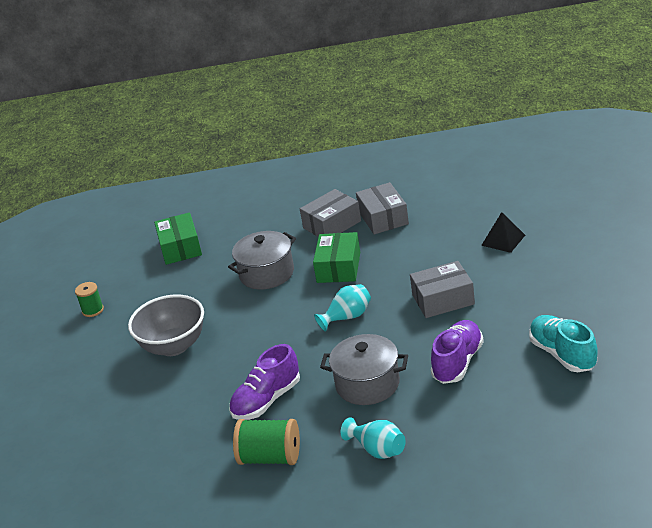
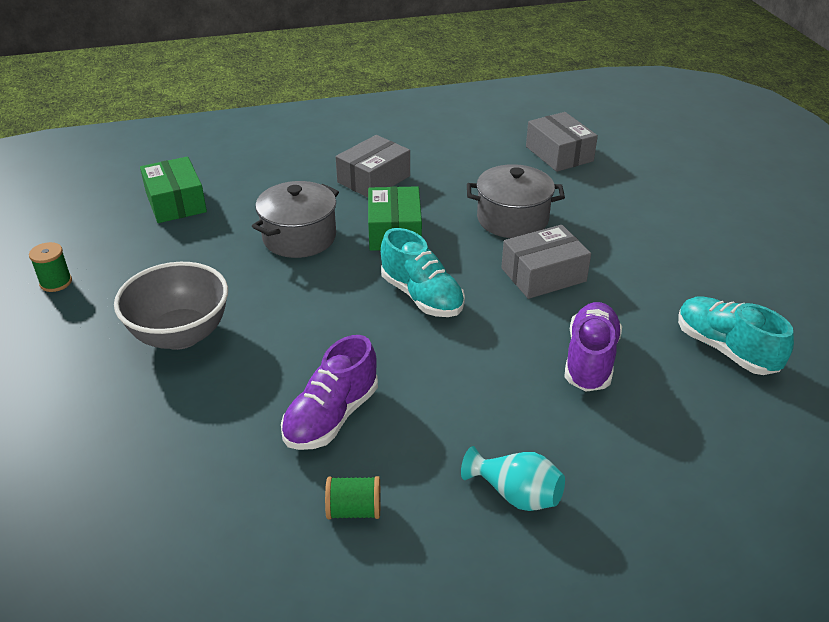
camera: 15 degrees left, 5 degrees up
(270, 457) = (354, 510): green spool -> green spool, size x0.60
(347, 317) = (422, 296): turquoise vase -> turquoise shoe
(367, 384) = (474, 391): grey pot -> grey pot (512, 219)
(383, 218) = (437, 173): grey box -> grey box (559, 154)
(503, 240) = (595, 203): black pyramid -> none

